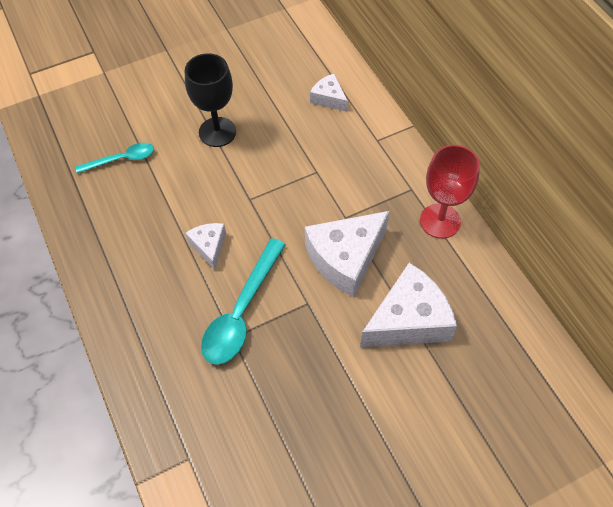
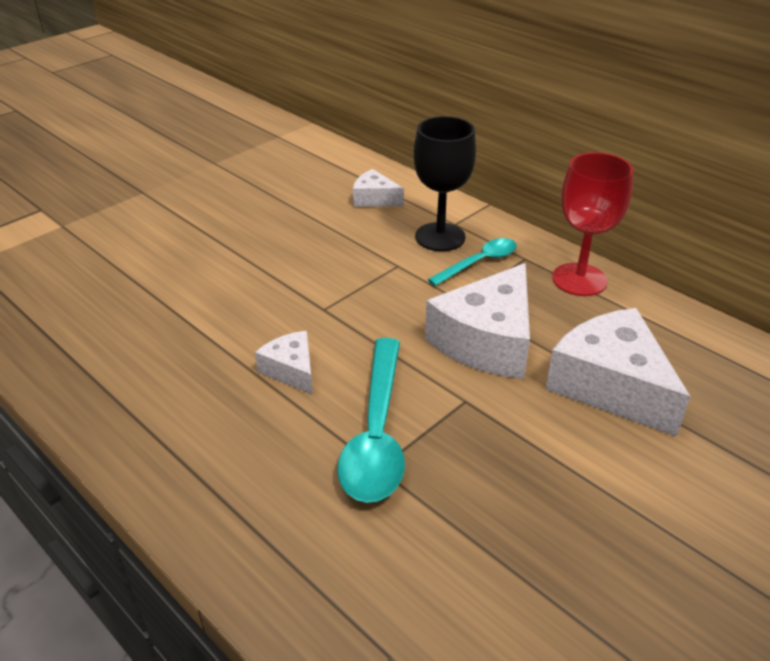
camera: 20 degrees left, 20 degrees down
(122, 159) = (121, 305): turquoise spoon -> turquoise spoon (479, 262)
(217, 132) = (246, 253): black goblet -> black goblet (440, 237)
(408, 320) = (610, 385): white cheese -> white cheese turned 75 degrees counterclockwise

